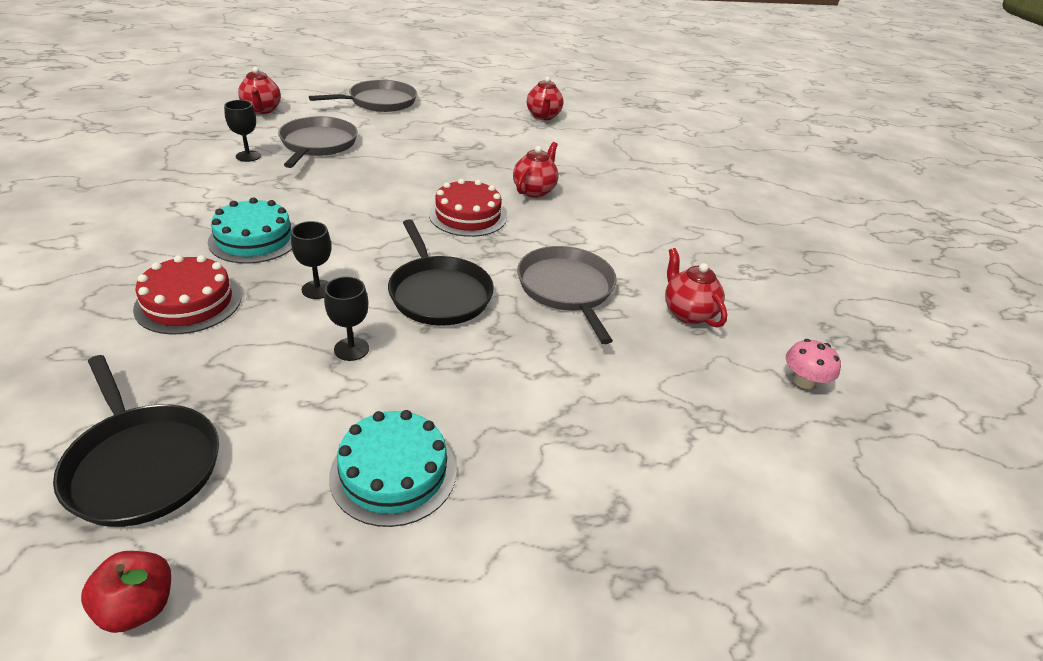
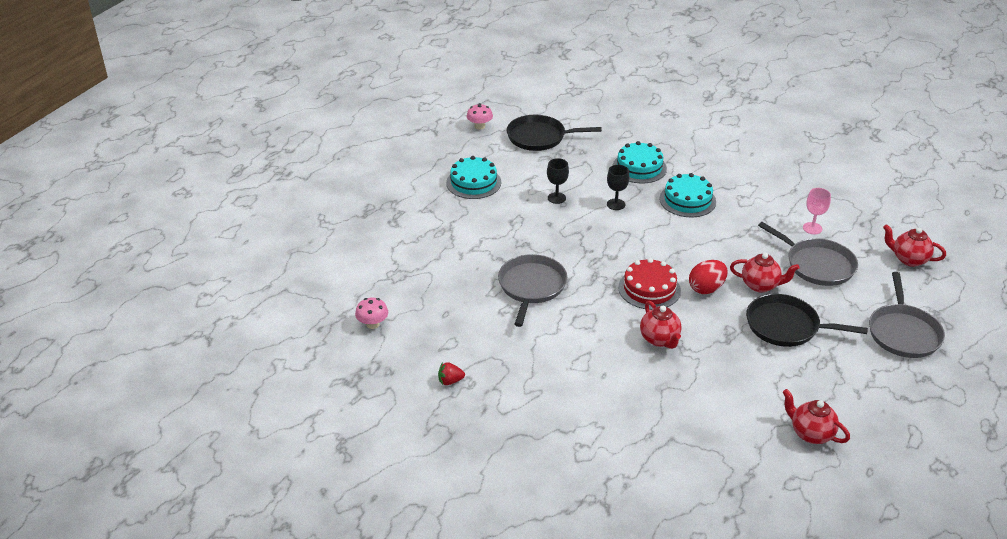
camera: 135 degrees right, 0 degrees up
(138, 606) = (479, 126): red apple -> pink mushroom
(188, 302) = (639, 167): red cake -> turquoise cake
(248, 156) = (812, 228): black goblet -> pink goblet
(426, 187) = (706, 288): none -> red egg
(438, 293) = (574, 240): black pan -> black pan (786, 326)
(567, 289) = (531, 287): grey pan -> grey pan turned 105 degrees counterclockwise
(687, 313) = (462, 320): red teapot -> red teapot (760, 285)
(764, 280) = (450, 381): none -> red strawberry

